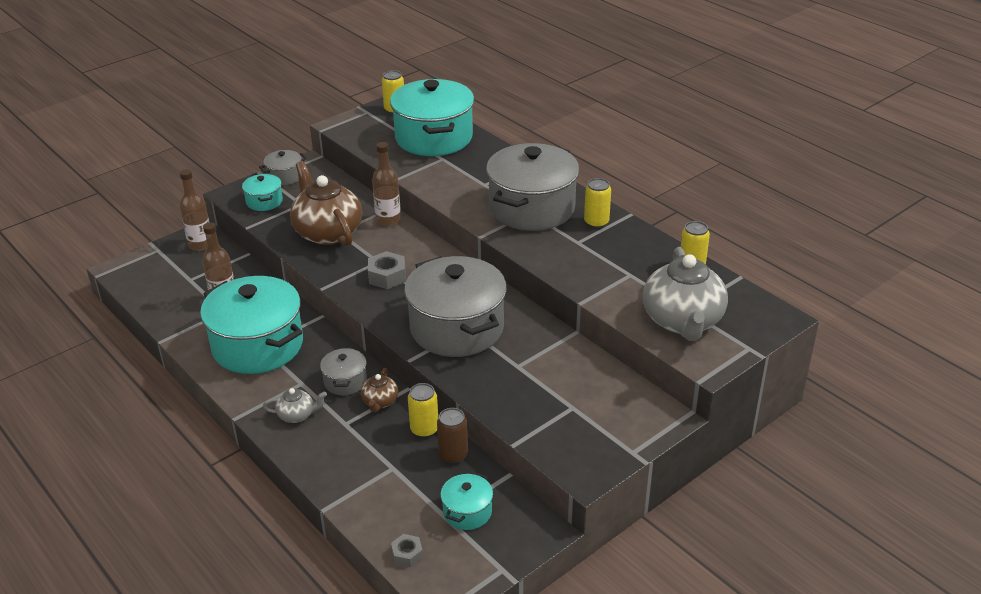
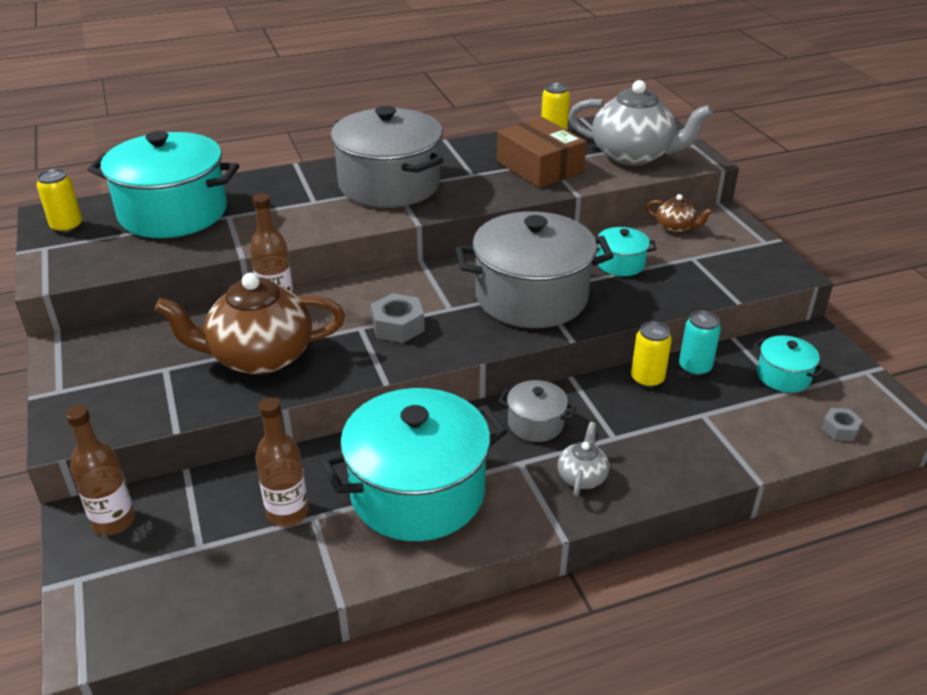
camera: 70 degrees left, 0 degrees up
(264, 201) = (123, 403): turquoise pot -> turquoise pot (620, 264)
(285, 176) = (75, 372): grey pot -> none
(380, 402) = (586, 402): brown teapot -> brown teapot (675, 227)
(453, 455) = (695, 367): brown can -> turquoise can
(596, 222) = (445, 158): yellow can -> none
(617, 273) = (539, 167): none -> brown box

